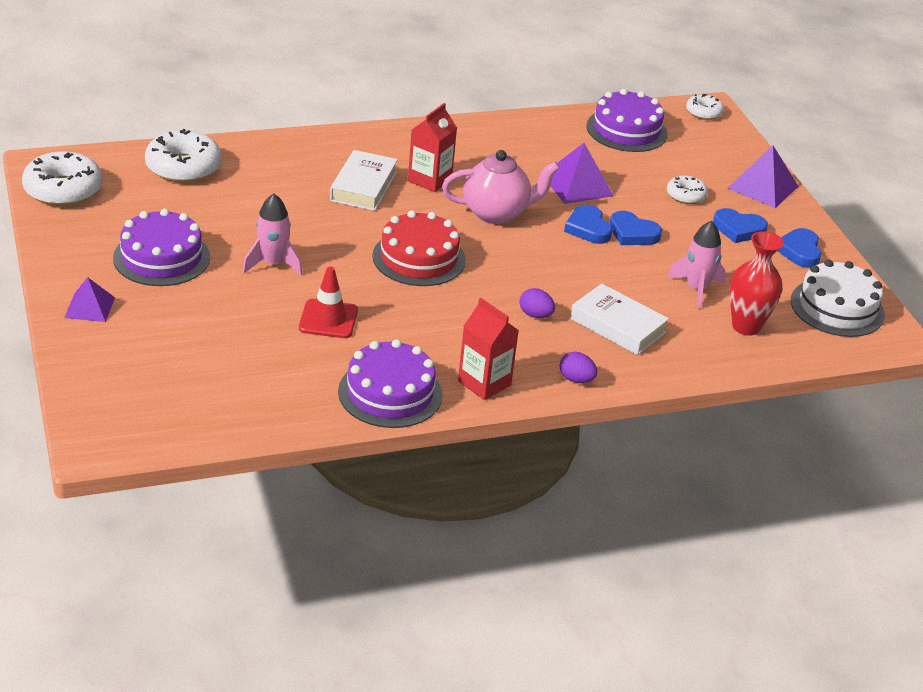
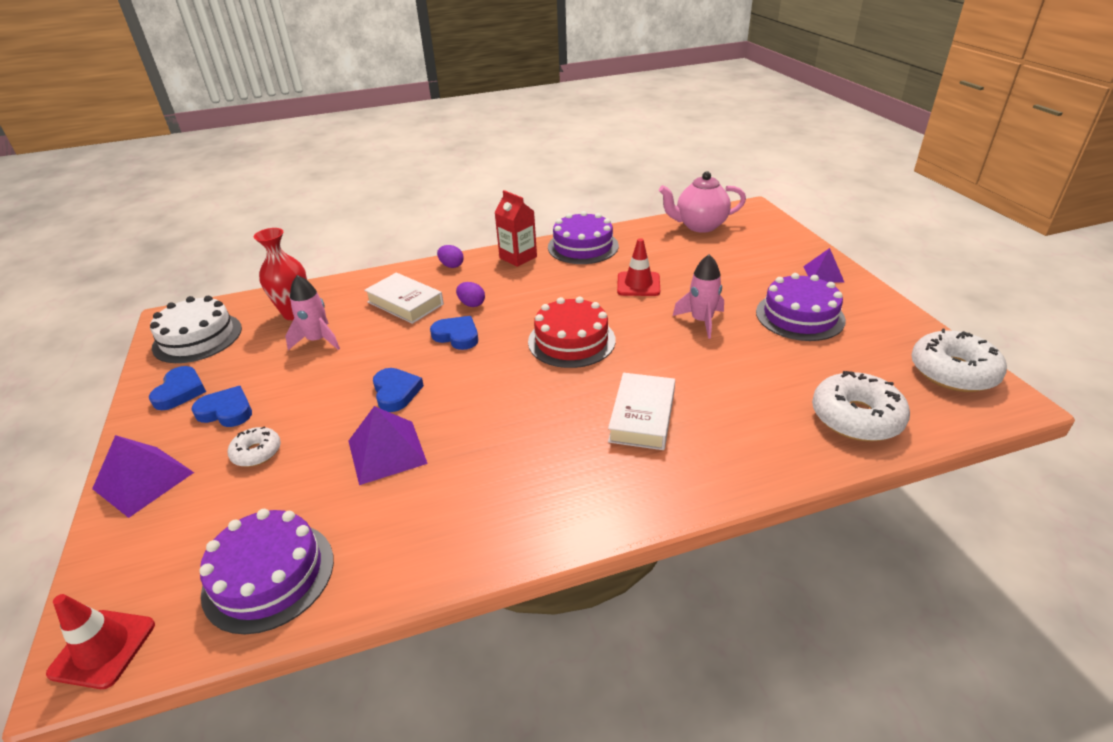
camera: 175 degrees left, 0 degrees up
(429, 180) = (567, 436): red carton -> none
(496, 213) = (492, 399): pink teapot -> pink teapot (699, 226)
(632, 233) = (349, 392): blue heart -> blue heart (457, 336)
(703, 112) = (103, 648): white donut -> red traffic cone

